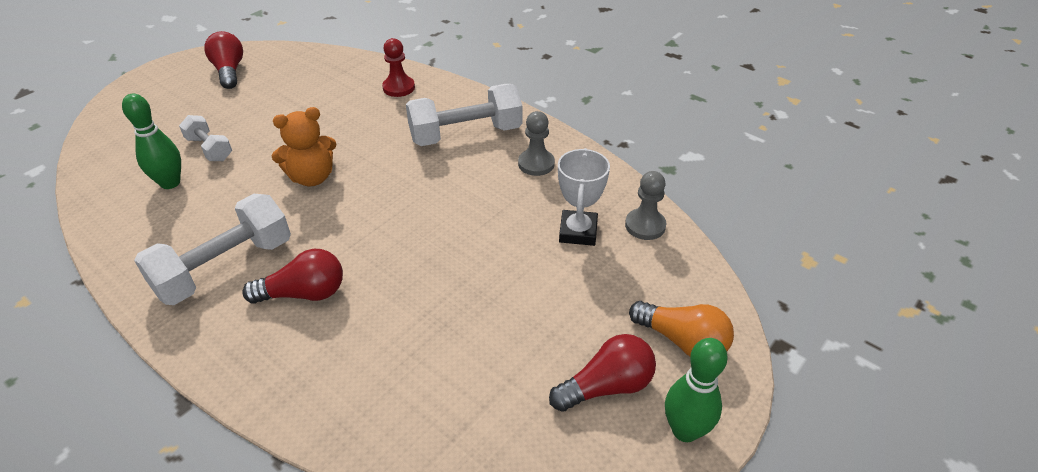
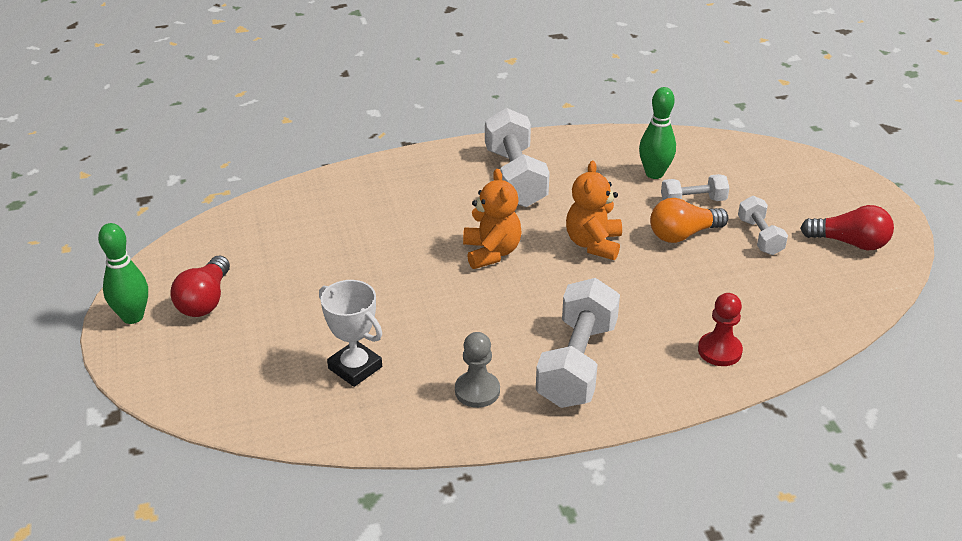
camera: 125 degrees right, 5 degrees down
(245, 106) = (759, 236): none -> white dumbbell
(304, 293) = (449, 203): red light bulb -> none
(367, 227) = (491, 252): none -> orange teddy bear
(645, 225) = (312, 417): grey pawn -> none
(682, 341) = (185, 359): orange light bulb -> orange light bulb (683, 234)

